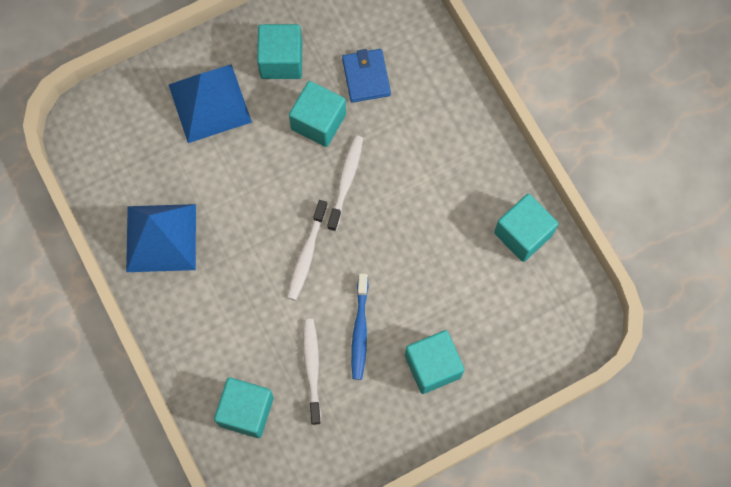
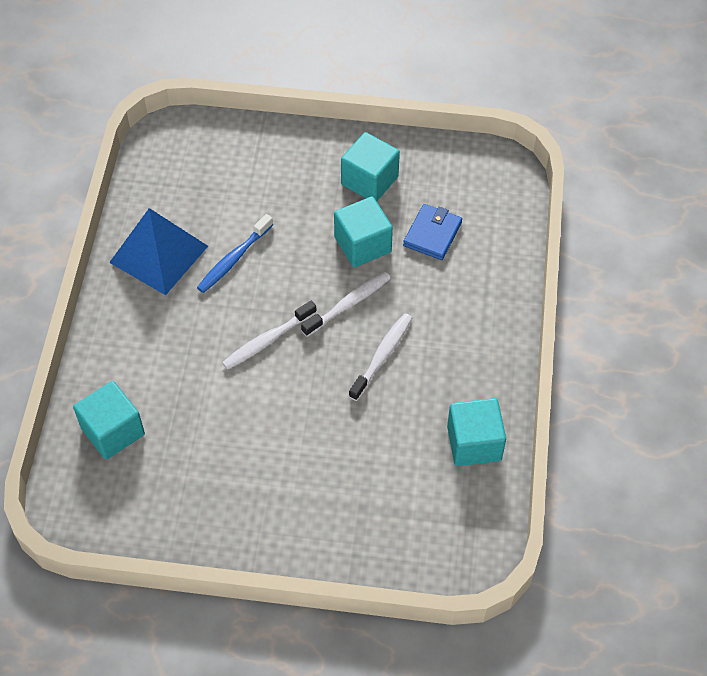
camera: 35 degrees right, 15 degrees down
(209, 103) = (283, 178): blue pyramid -> none
(312, 368) = (196, 433): white toothbrush -> white toothbrush (382, 355)
(360, 331) = (262, 430): blue toothbrush -> blue toothbrush (233, 259)
(432, 366) = (302, 500): turquoise cube -> none

